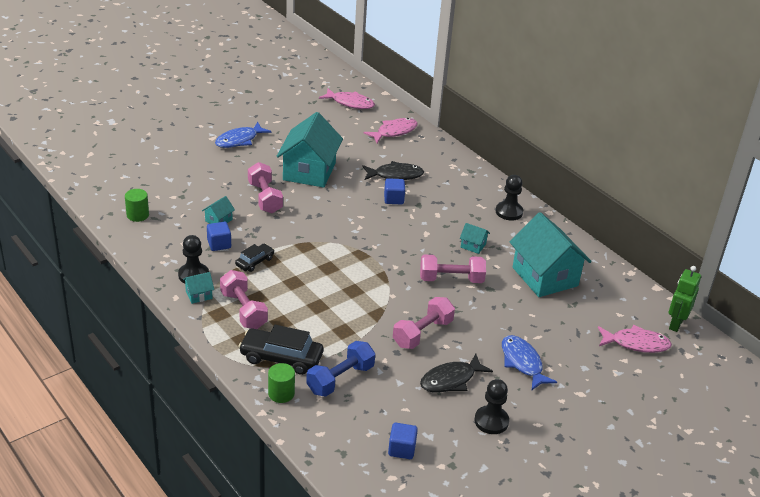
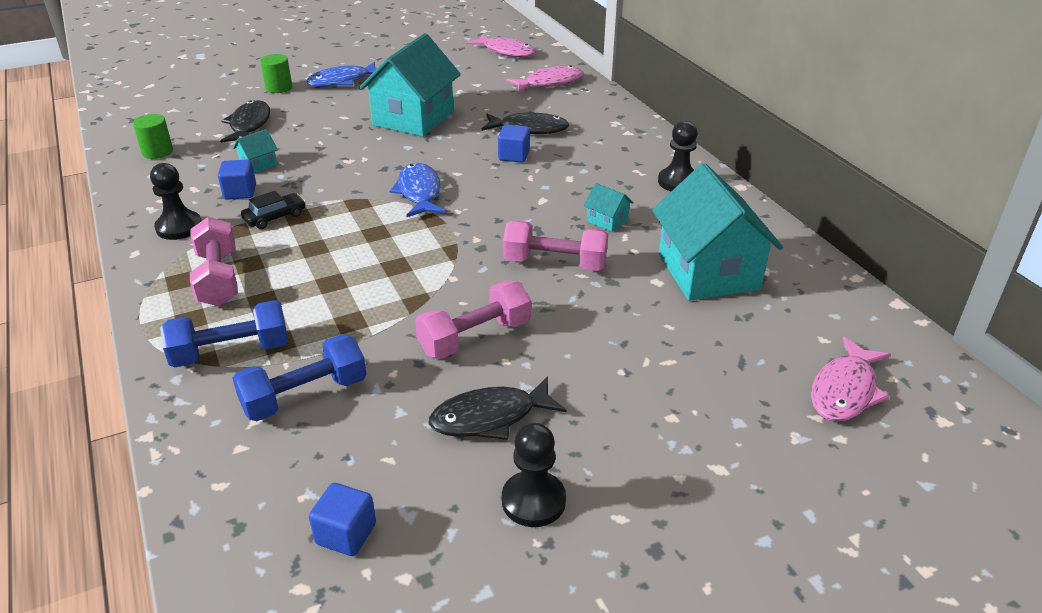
camera: 15 degrees right, 0 degrees up
(191, 186) = (249, 125): none -> black fish
(199, 295) = (168, 253): turquoise house -> none
(265, 198) = (336, 143): pink dumbbell -> none
(281, 358) = (231, 352): black car -> blue dumbbell
(281, 393) = (196, 408): green cylinder -> green cylinder (279, 88)
(522, 363) = (627, 402): blue fish -> blue fish (419, 192)
(636, 343) = (845, 391): pink fish -> pink fish turned 105 degrees clockwise
(675, 324) = (925, 364): green robot -> none

